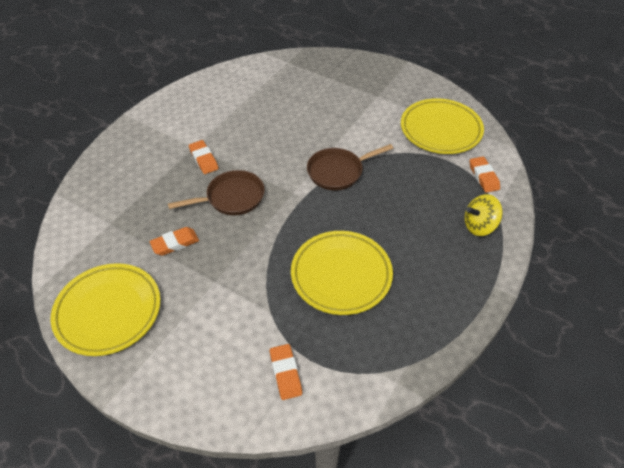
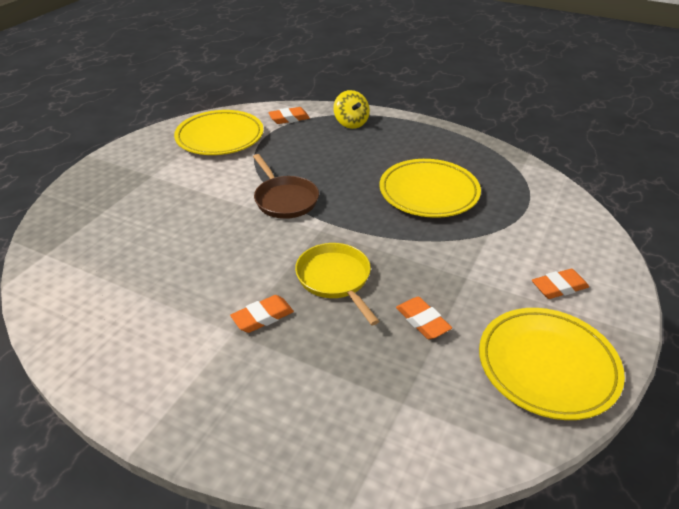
camera: 95 degrees left, 10 degrees down
(231, 198) = (335, 279): brown pan -> yellow pan
(285, 373) = (549, 219): orange eraser -> orange eraser (559, 287)

